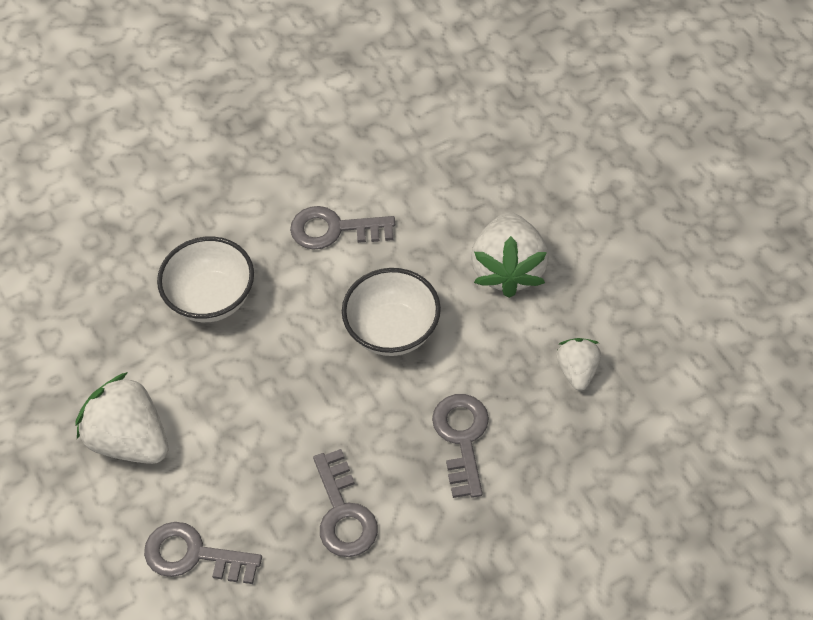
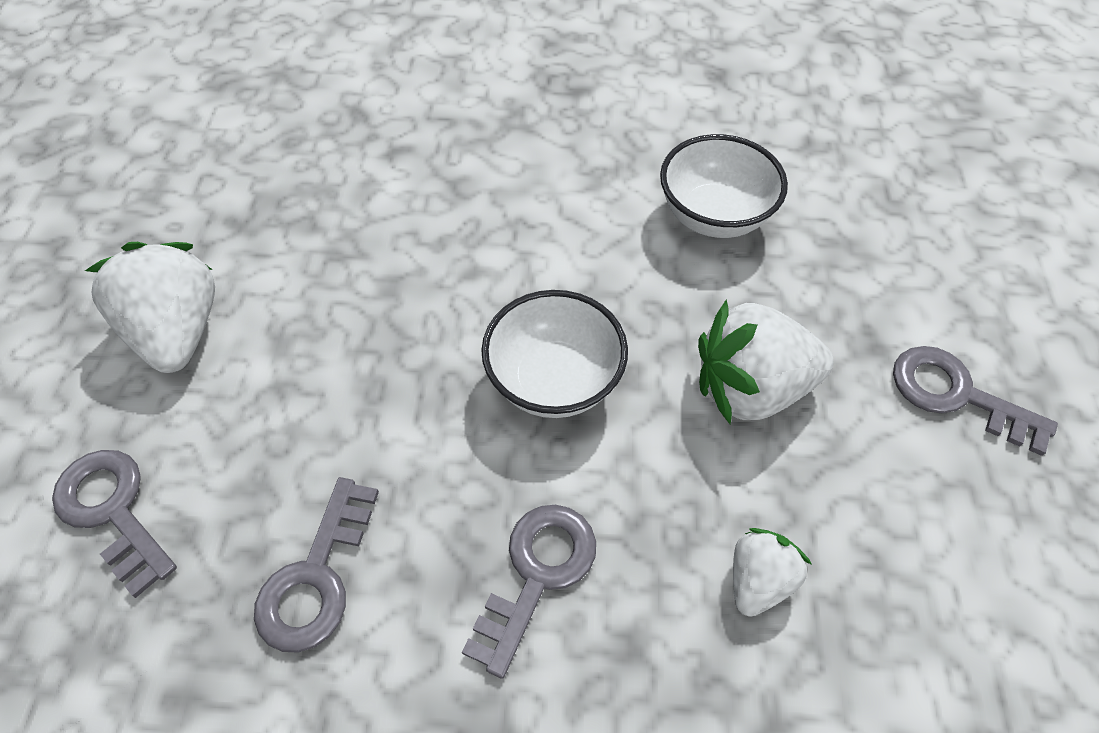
camera: 30 degrees right, 0 degrees up
(211, 298) = (389, 232): white bowl -> white bowl (713, 216)
(334, 230) = (575, 232): grey key -> grey key (956, 395)
(508, 269) = (750, 388): white strawberry -> white strawberry turned 45 degrees clockwise

